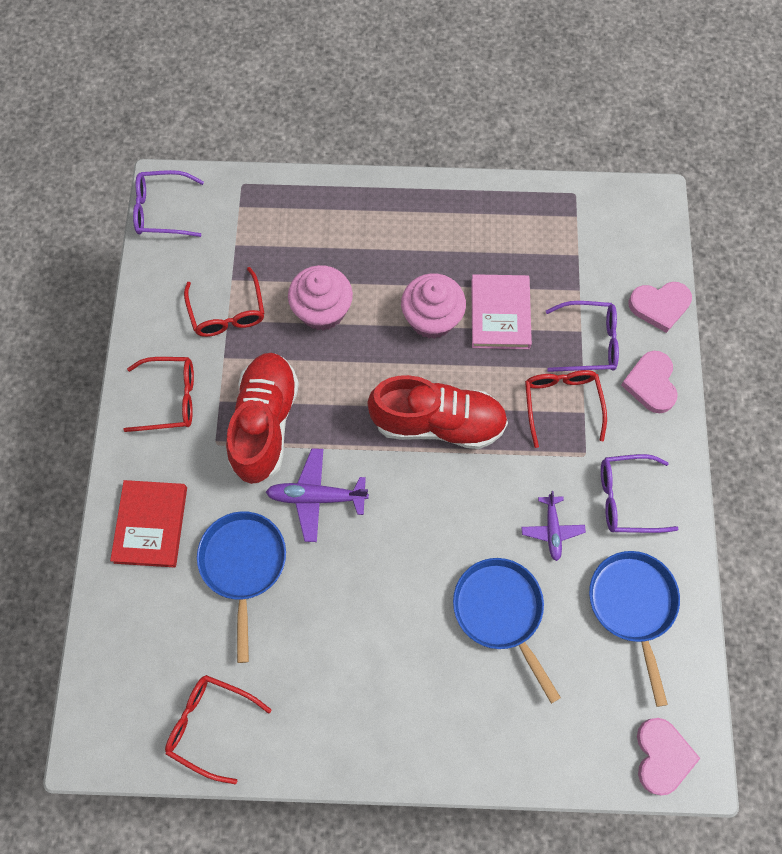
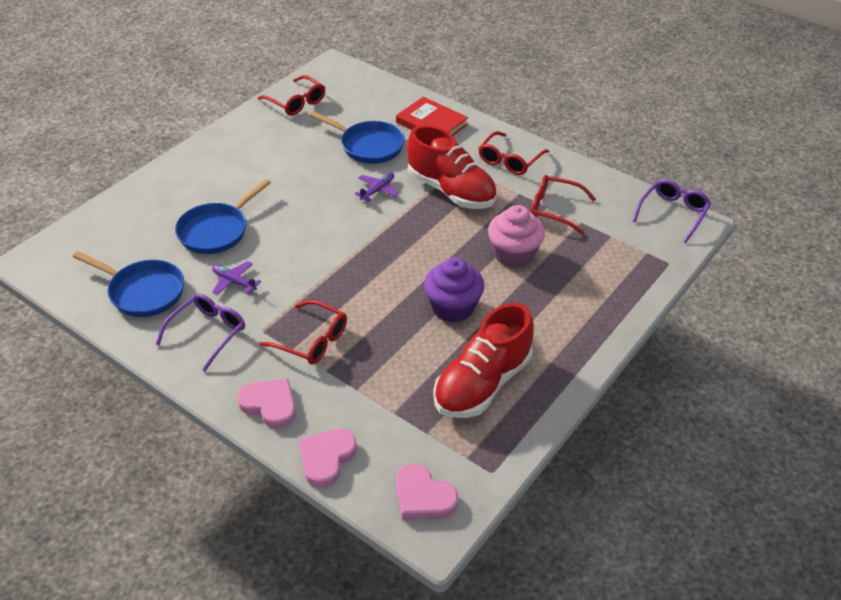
camera: 125 degrees right, 25 degrees down
(211, 725) = (296, 102): red glasses -> red glasses turned 75 degrees clockwise
(316, 497) = (378, 190): purple plane -> purple plane, size x0.66
(432, 318) = (453, 307): pink cupcake -> purple cupcake
(438, 423) = (368, 267): red shoe -> red shoe (482, 384)
(500, 314) = (420, 348): pink book -> none
(500, 611) = (216, 231): blue pan -> blue pan turned 120 degrees clockwise
(588, 342) = (343, 388): purple glasses -> none
(662, 756) = (55, 252): pink heart -> pink heart (423, 497)

